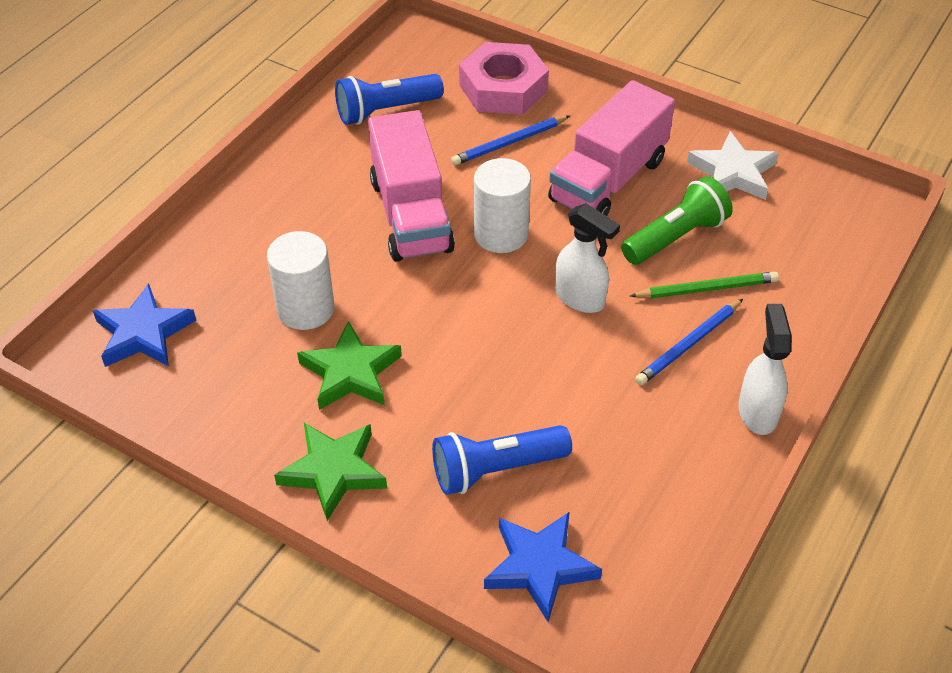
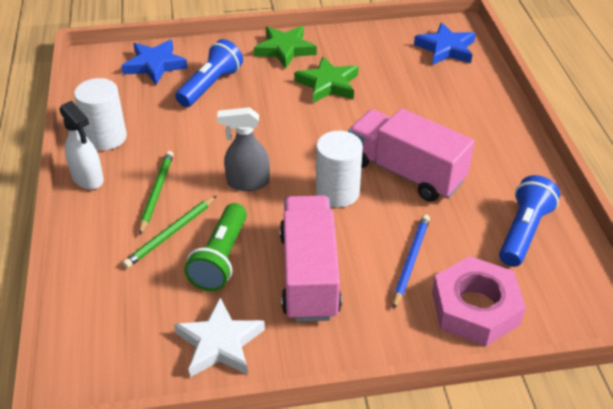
camera: 140 degrees right, 5 degrees down
(305, 309) = (389, 96): white cylinder -> white cylinder (106, 137)
(580, 298) = (247, 182): white spray bottle -> grey spray bottle
(689, 345) = (156, 193): blue pencil -> green pencil

